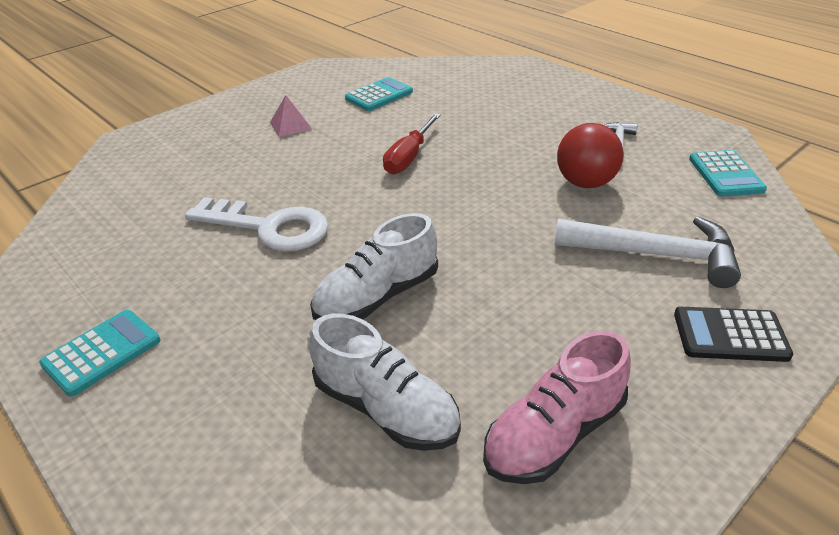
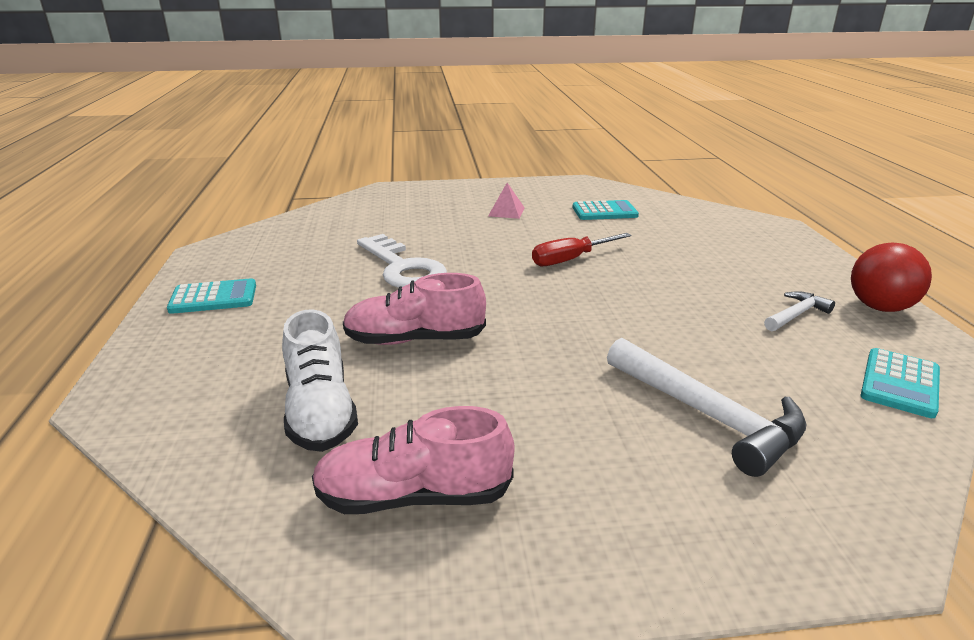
camera: 35 degrees right, 10 degrees down
(377, 297) = (415, 340): white shoe -> pink shoe
(585, 183) = (713, 332): red ball -> red ball (880, 307)
(730, 335) = (697, 517): black calculator -> none

